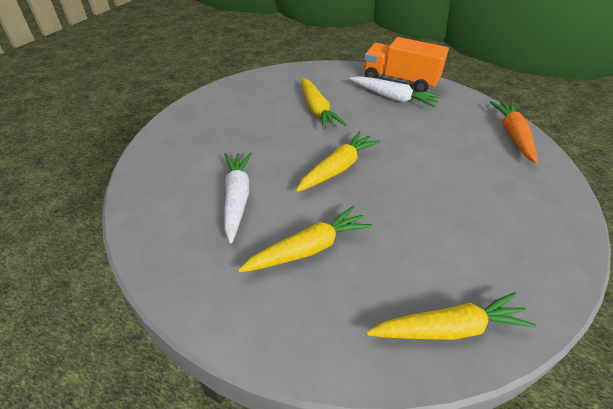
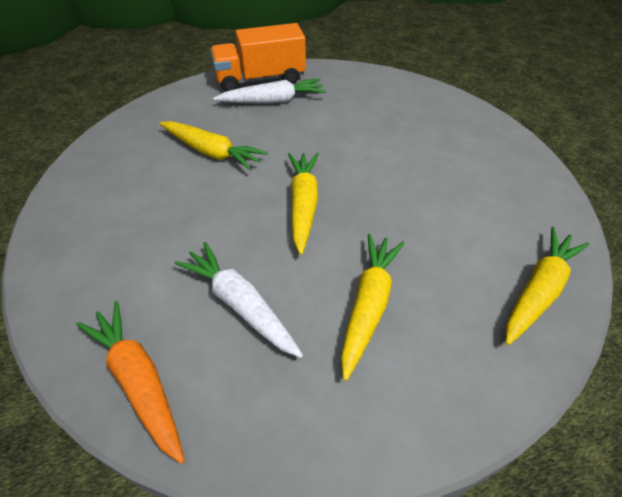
camera: 40 degrees left, 5 degrees up
(512, 135) = (406, 89): orange carrot -> orange carrot (138, 380)

